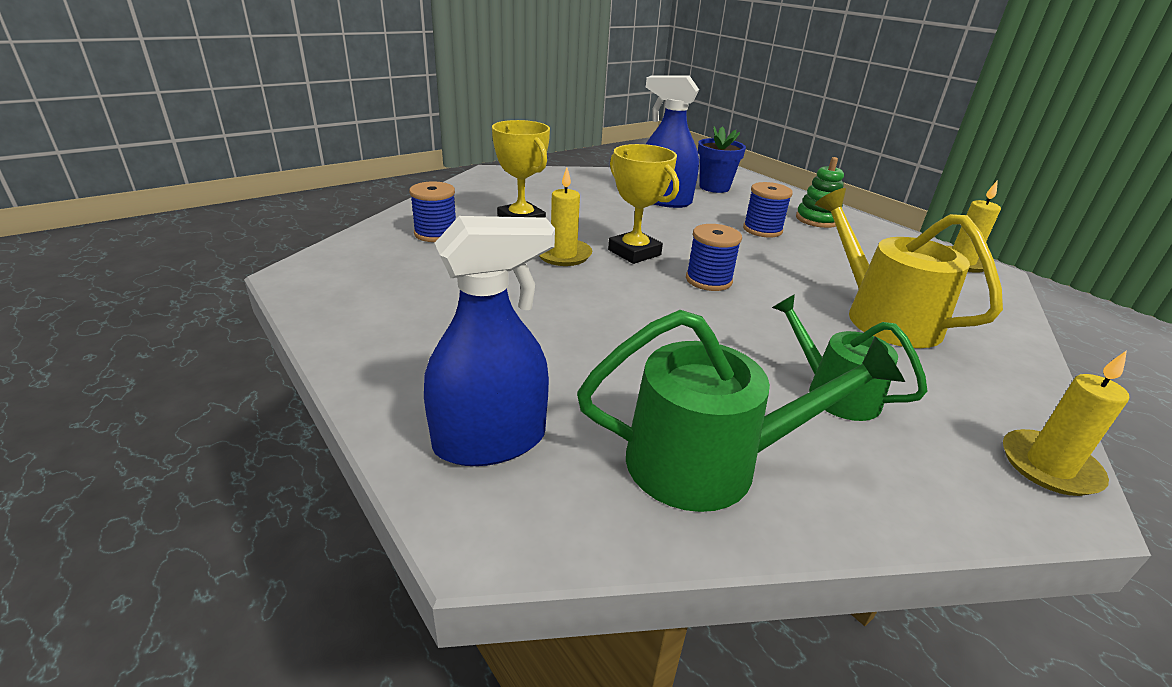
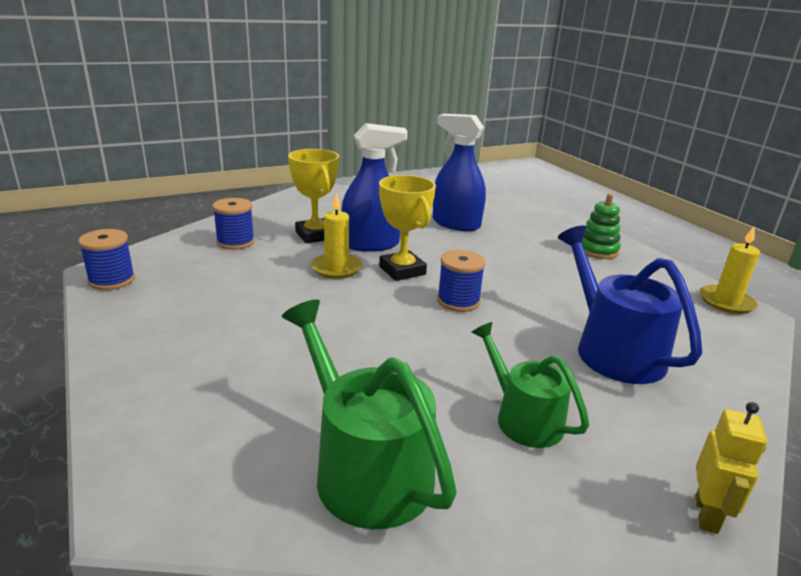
camera: 10 degrees right, 5 degrees down
(490, 441) = (187, 428): blue spray bottle -> blue spray bottle (371, 244)
(707, 462) = (366, 469): green watering can -> green watering can turned 135 degrees counterclockwise
(714, 187) = (511, 214): blue flower pot -> none
(762, 230) = (536, 257): blue spool -> blue spool (112, 280)
(884, 317) = (613, 350): yellow watering can -> blue watering can
(1049, 466) = (706, 514): yellow candle -> yellow robot

